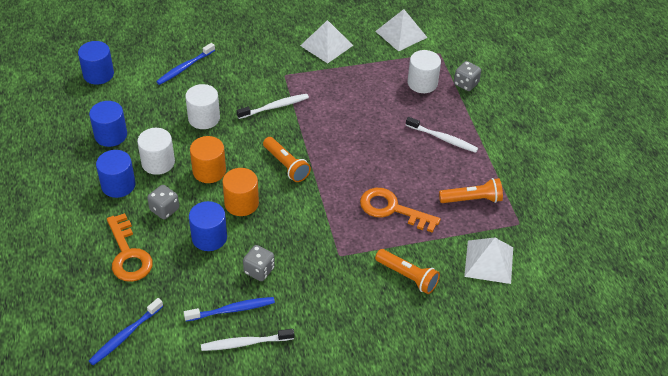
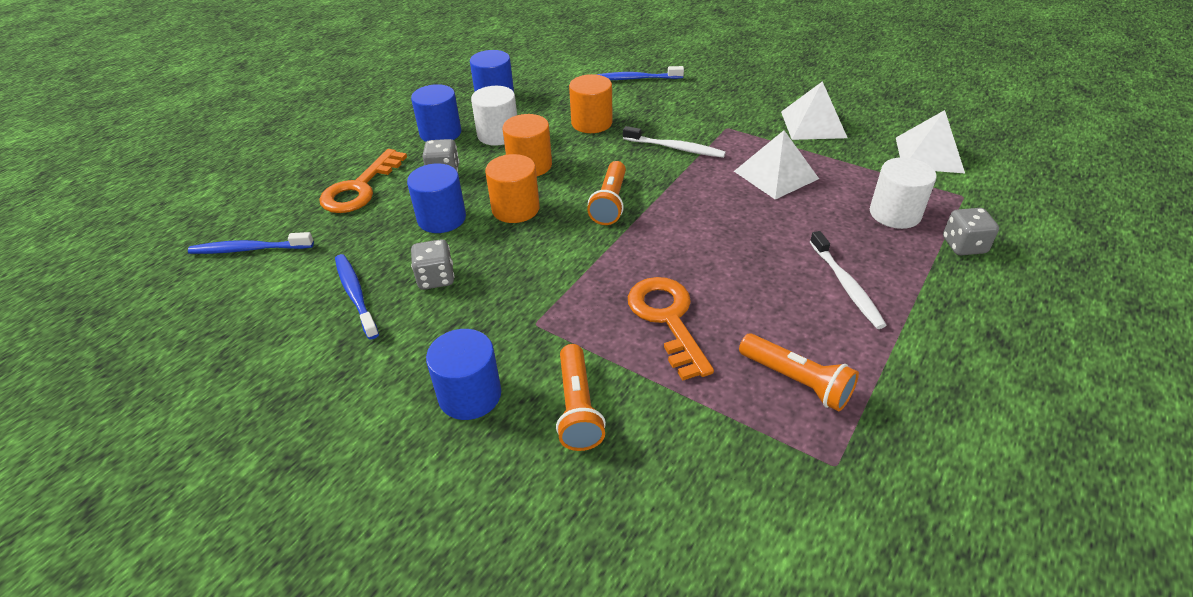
camera: 50 degrees right, 5 degrees down
(98, 74) = (554, 52): blue cylinder -> blue cylinder (470, 395)
(204, 118) = (591, 123): white cylinder -> orange cylinder
(231, 310) = (356, 295): blue toothbrush -> blue toothbrush turned 150 degrees counterclockwise
(245, 343) = (316, 336): white toothbrush -> none
(489, 261) = (716, 479): white pyramid -> white pyramid (776, 174)

